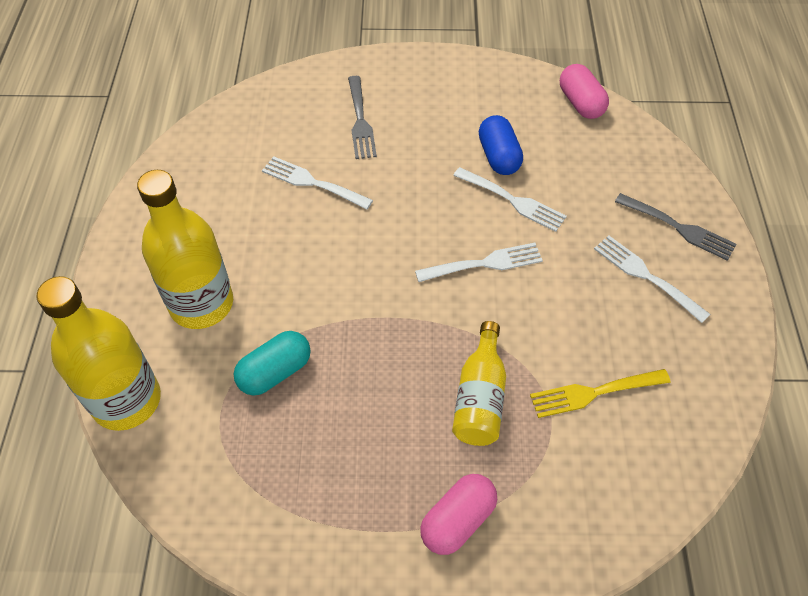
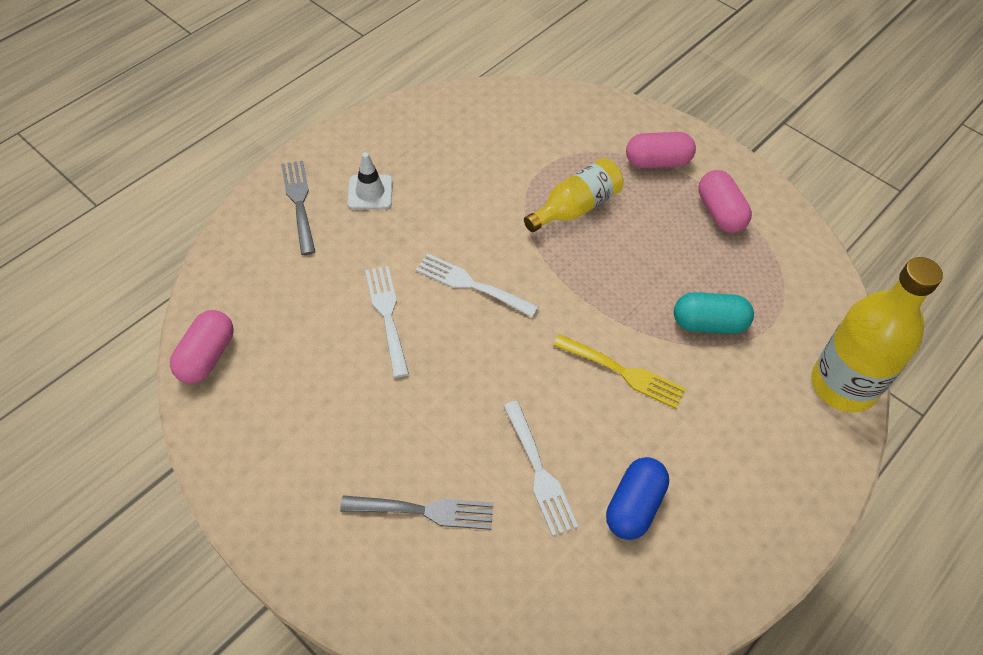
camera: 140 degrees left, 0 degrees up
(201, 304) = (733, 423): yellow bottle -> none
(347, 504) = (720, 213): none -> pink capsule
(360, 120) = (424, 511): grey fork -> grey fork turned 60 degrees clockwise
(498, 156) = (347, 363): blue capsule -> blue capsule (634, 506)
(594, 392) = (499, 160): yellow fork -> yellow fork (623, 372)
(646, 276) = (370, 192): white fork -> white traffic cone

